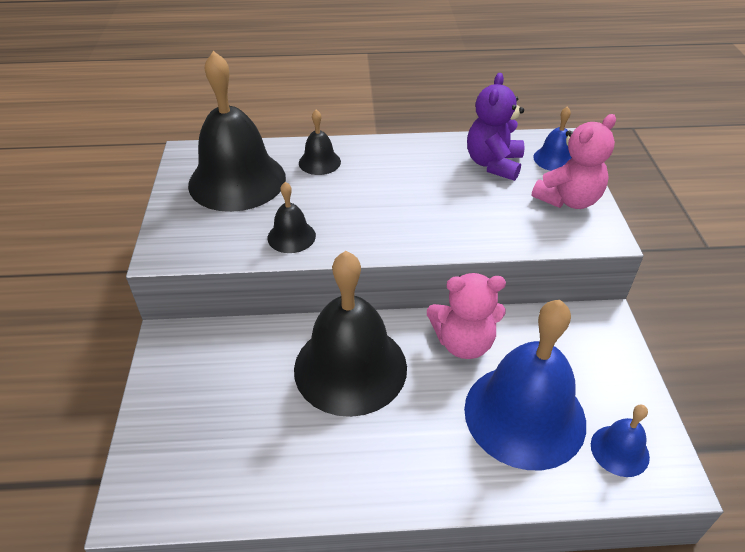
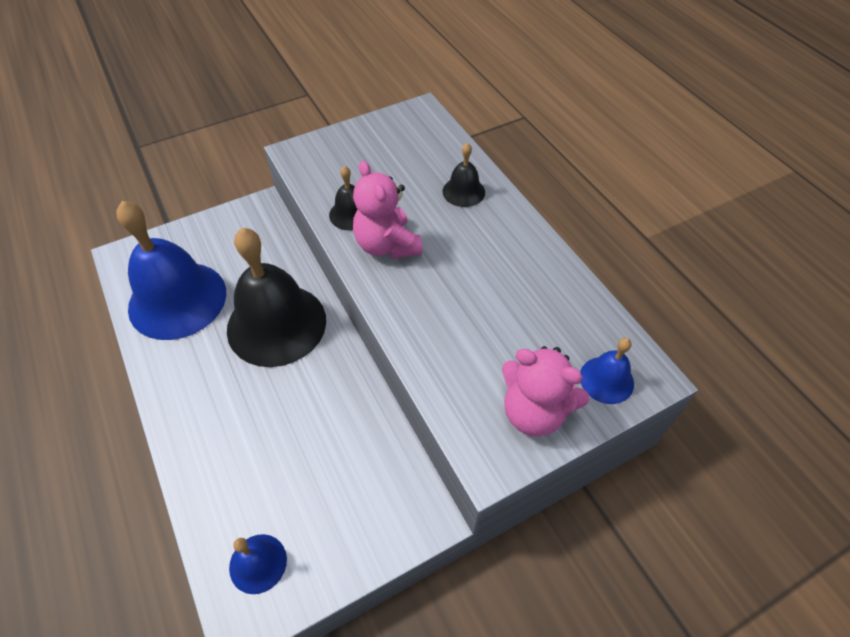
camera: 65 degrees right, 10 degrees up
(237, 180) = (403, 153): black bell -> none
(463, 343) = (338, 396): pink teddy bear -> pink teddy bear (387, 245)
(493, 164) = (554, 324): purple teddy bear -> none
(524, 415) = (272, 469): blue bell -> blue bell (177, 299)

